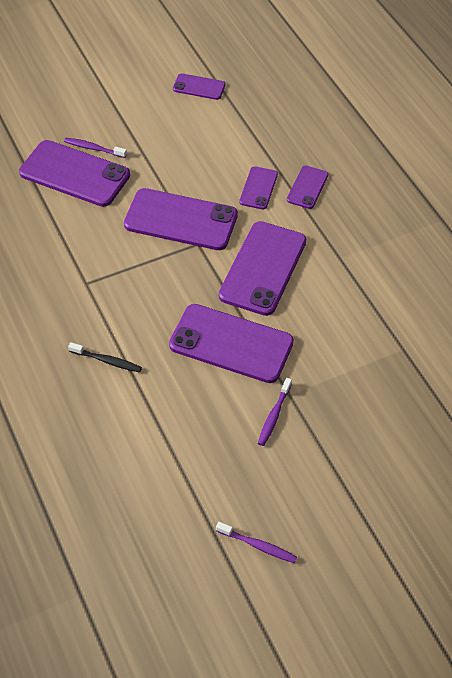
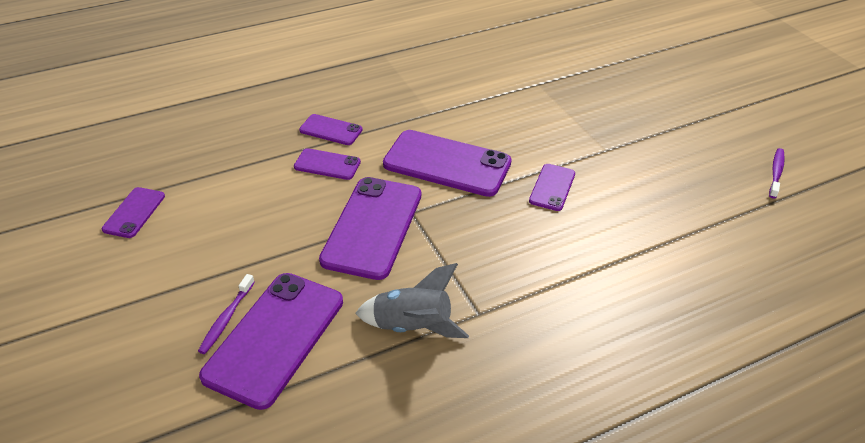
camera: 90 degrees left, 10 degrees down
(78, 245) = (413, 326): none -> grey rocket
(107, 361) = (597, 287): black toothbrush -> none
(231, 344) = (552, 187): purple phone -> purple phone, size x0.51
(274, 416) = (633, 160): purple toothbrush -> none

